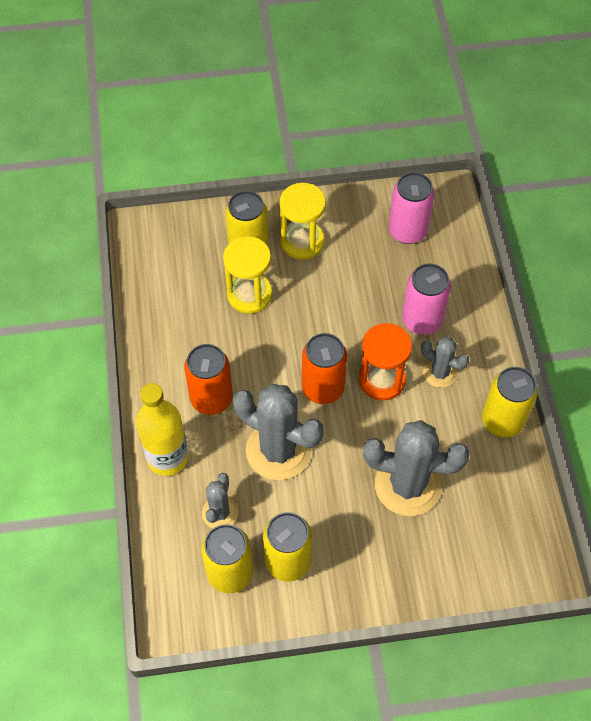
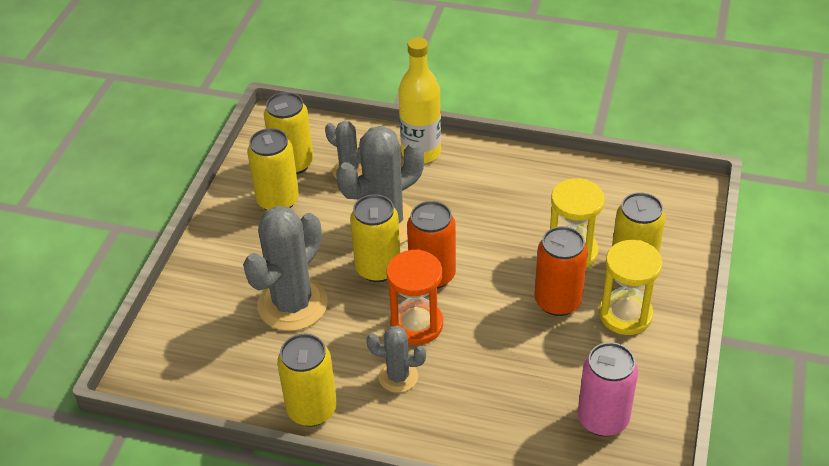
camera: 115 degrees right, 15 degrees down
(211, 398) = (465, 194): orange can -> orange can (558, 301)
(334, 434) = (378, 268): none -> yellow can
(422, 320) = (471, 386): pink can -> none
(439, 373) = (398, 377): grey cactus -> grey cactus turned 45 degrees clockwise

